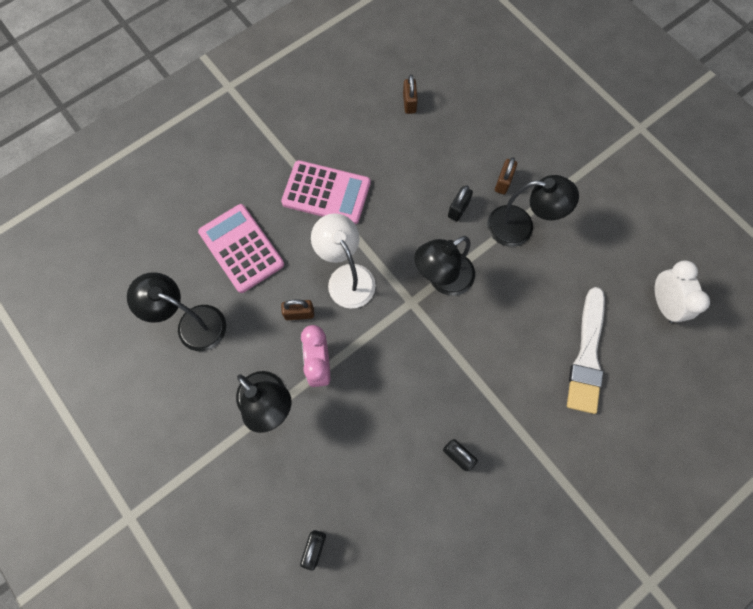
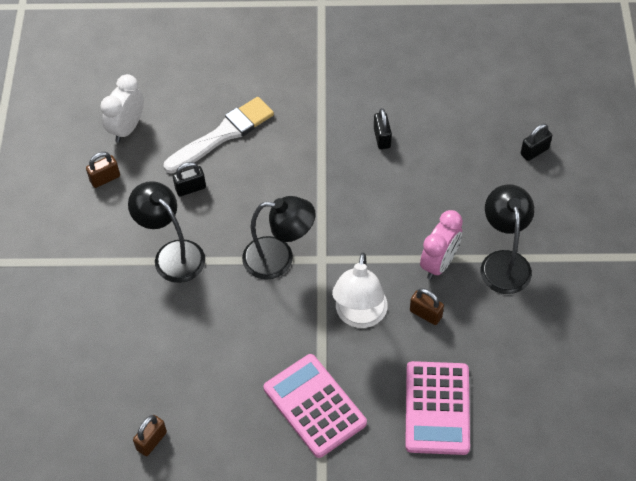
camera: 140 degrees left, 15 degrees down
(192, 324) = (529, 370): black lamp -> none
(458, 209) = (209, 305): black padlock -> black padlock (190, 188)
(503, 182) = (146, 300): brown padlock -> brown padlock (105, 178)

